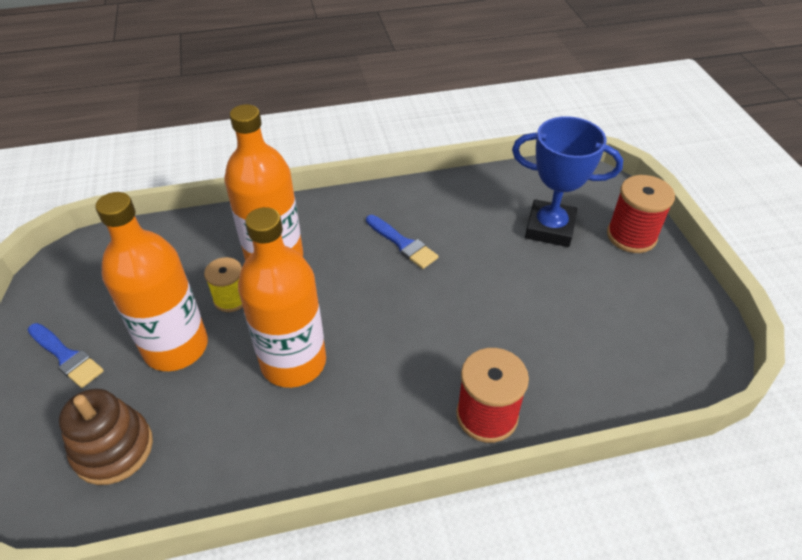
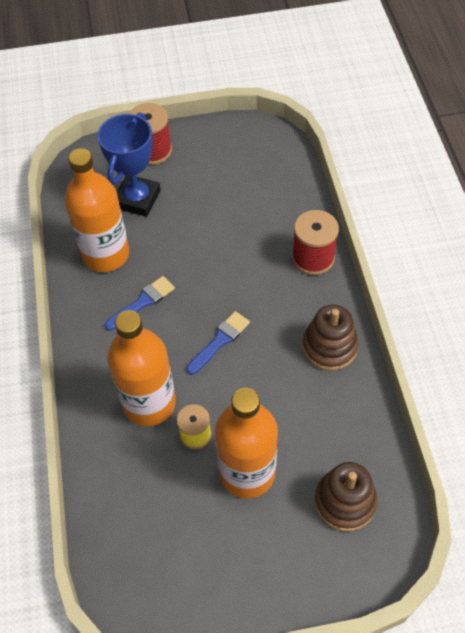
camera: 85 degrees left, 10 degrees up
(66, 357) = (255, 565): blue brush -> blue brush (220, 341)
(293, 362) = (265, 380): orange bottle -> orange bottle (106, 254)
(338, 434) = (329, 346): none -> brown stacking toy

